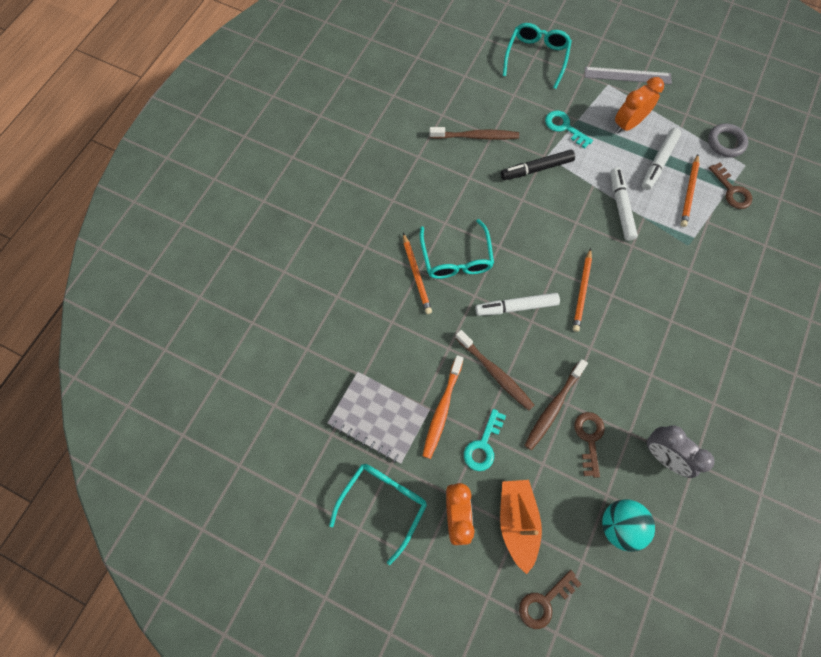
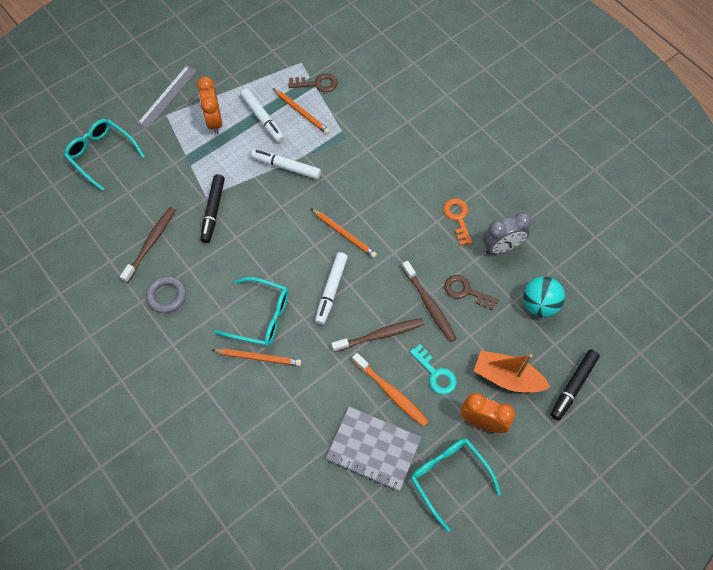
camera: 65 degrees left, 5 degrees down
(378, 417) = (373, 449): grey notebook -> grey notebook turned 60 degrees clockwise
(544, 602) = (573, 386): brown key -> black marker
(564, 127) = (187, 169): turquoise key -> none
(668, 395) = (458, 218): none -> orange key
(725, 142) = (274, 64): grey ring -> grey ring (167, 296)

